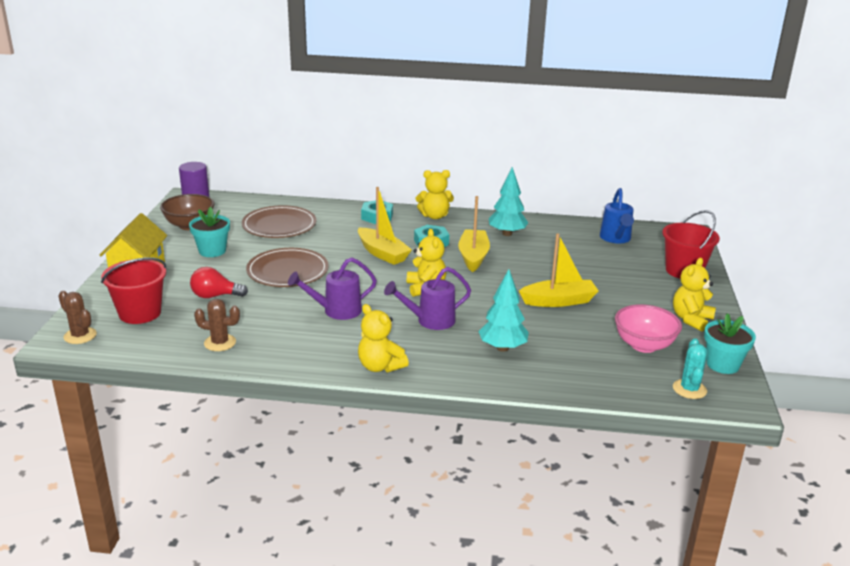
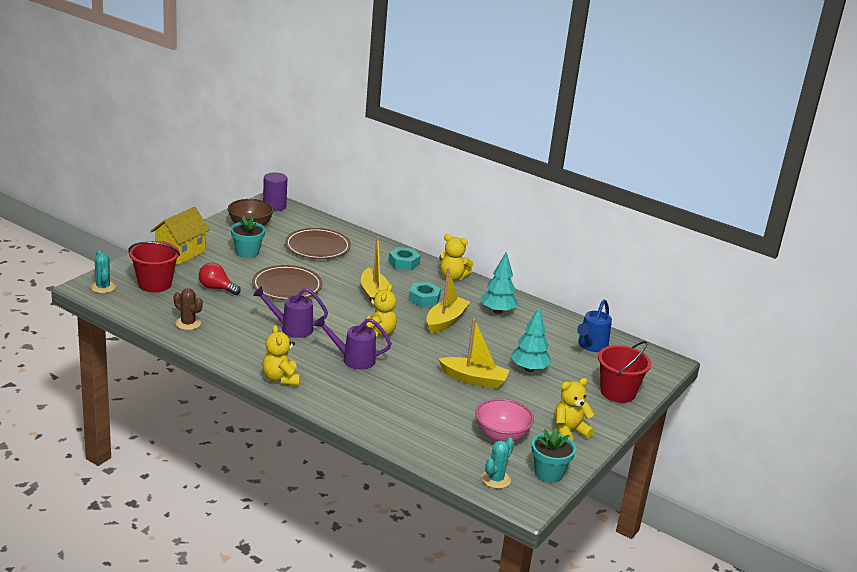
camera: 25 degrees right, 0 degrees up
(80, 336) = (103, 287): brown cactus -> turquoise cactus
(502, 348) = (385, 398): turquoise tree -> turquoise tree (529, 369)

